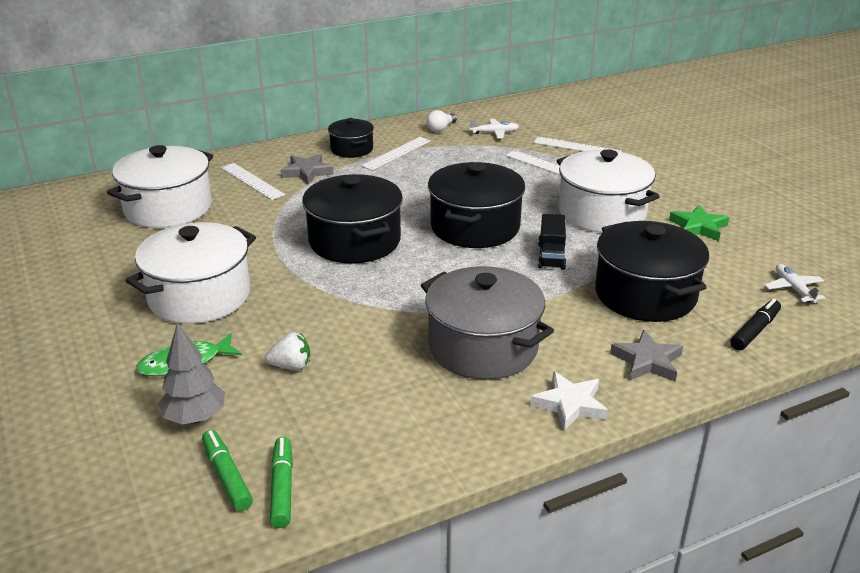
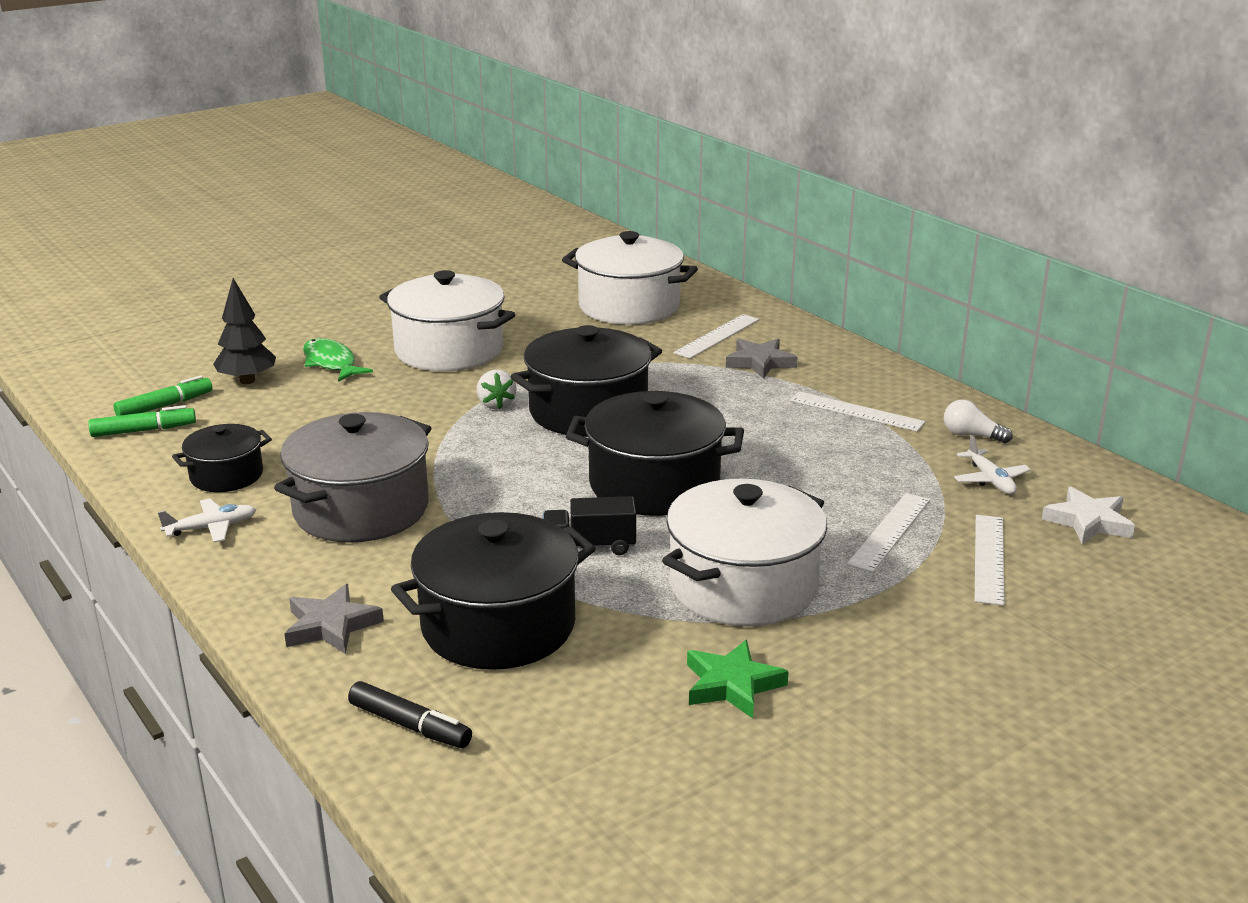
camera: 80 degrees right, 5 degrees down
(195, 418) = (247, 381): grey tree -> black tree
(291, 366) = (326, 410): white strawberry -> white strawberry (496, 404)
(351, 149) = (848, 381): black pot -> black pot (226, 476)
(570, 405) = (245, 570): white star -> white star (1088, 522)
(793, 289) = (543, 779): white plane -> white plane (211, 528)

